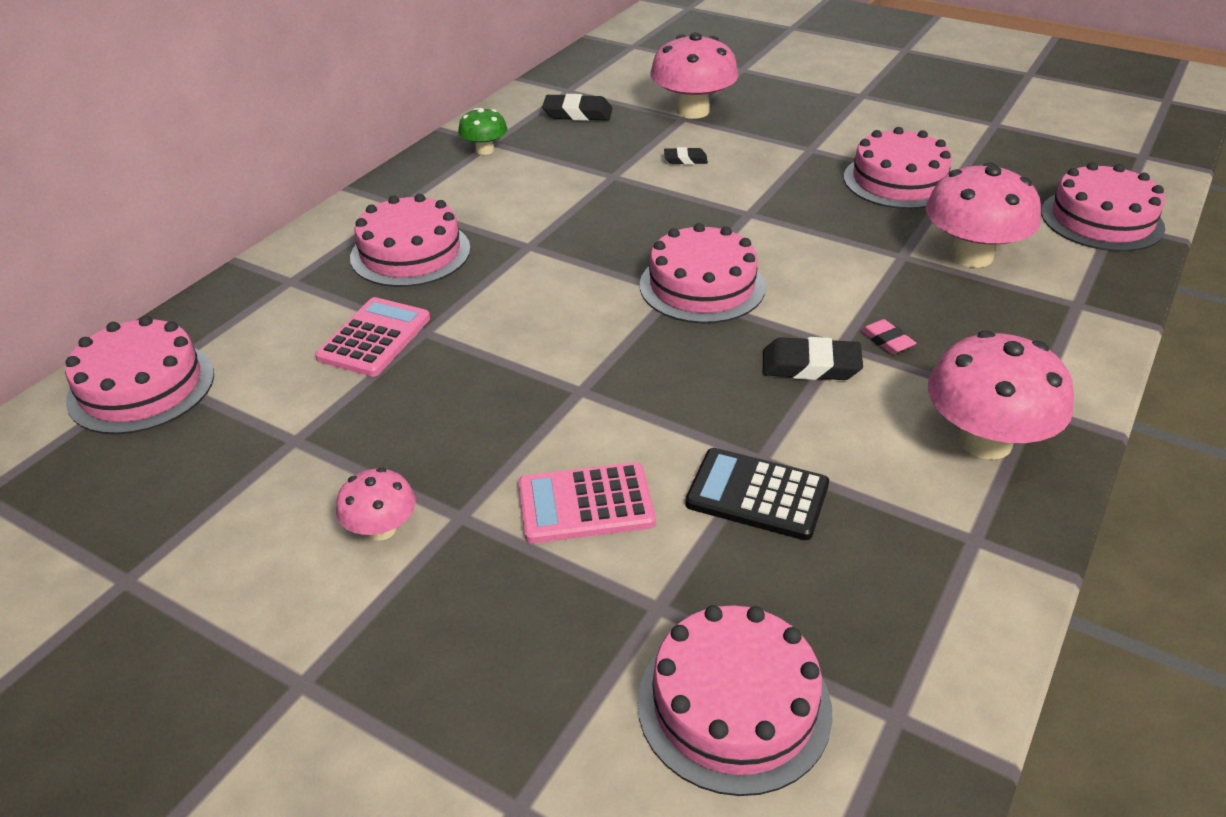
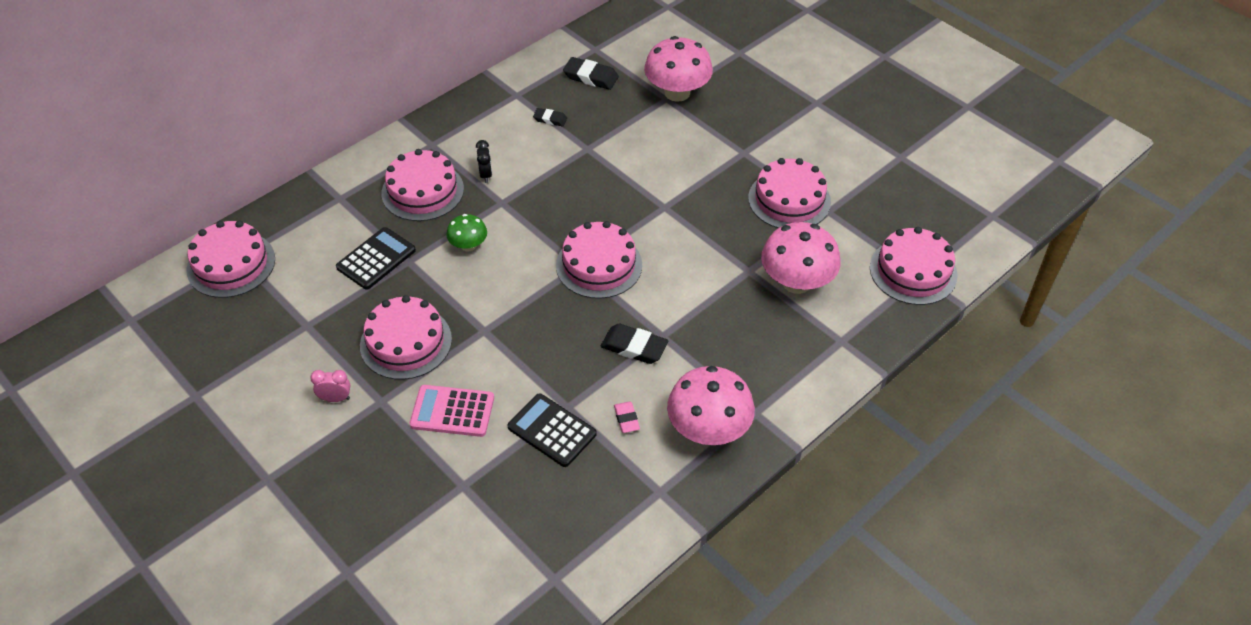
camera: 15 degrees right, 10 degrees up
(374, 338) = (376, 259): pink calculator -> black calculator
(381, 529) = (335, 398): pink mushroom -> pink clock
(484, 150) = (508, 102): green mushroom -> green mushroom (468, 245)
(491, 222) = (485, 175): none -> black clock
(685, 160) = (646, 143): black eraser -> black eraser (550, 119)
(734, 705) = (475, 550): pink cake -> pink cake (406, 342)
(887, 340) = (694, 339): pink eraser -> pink eraser (626, 419)

